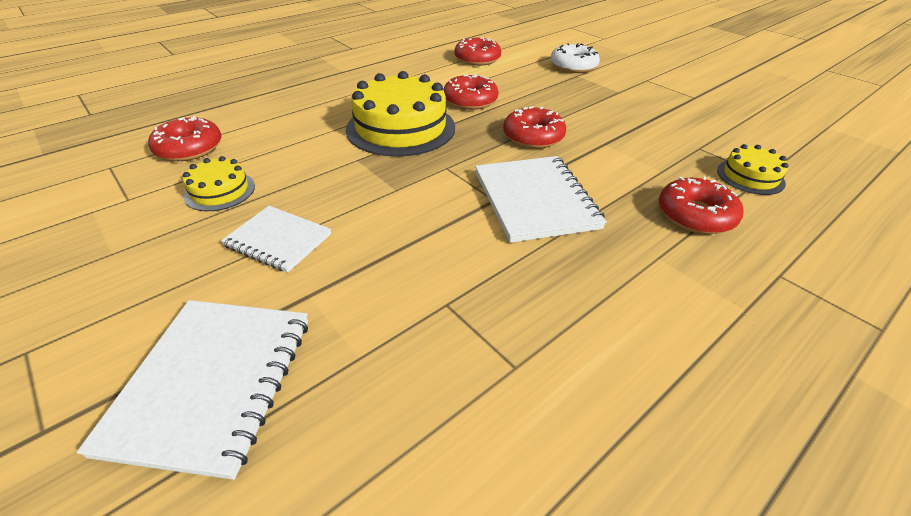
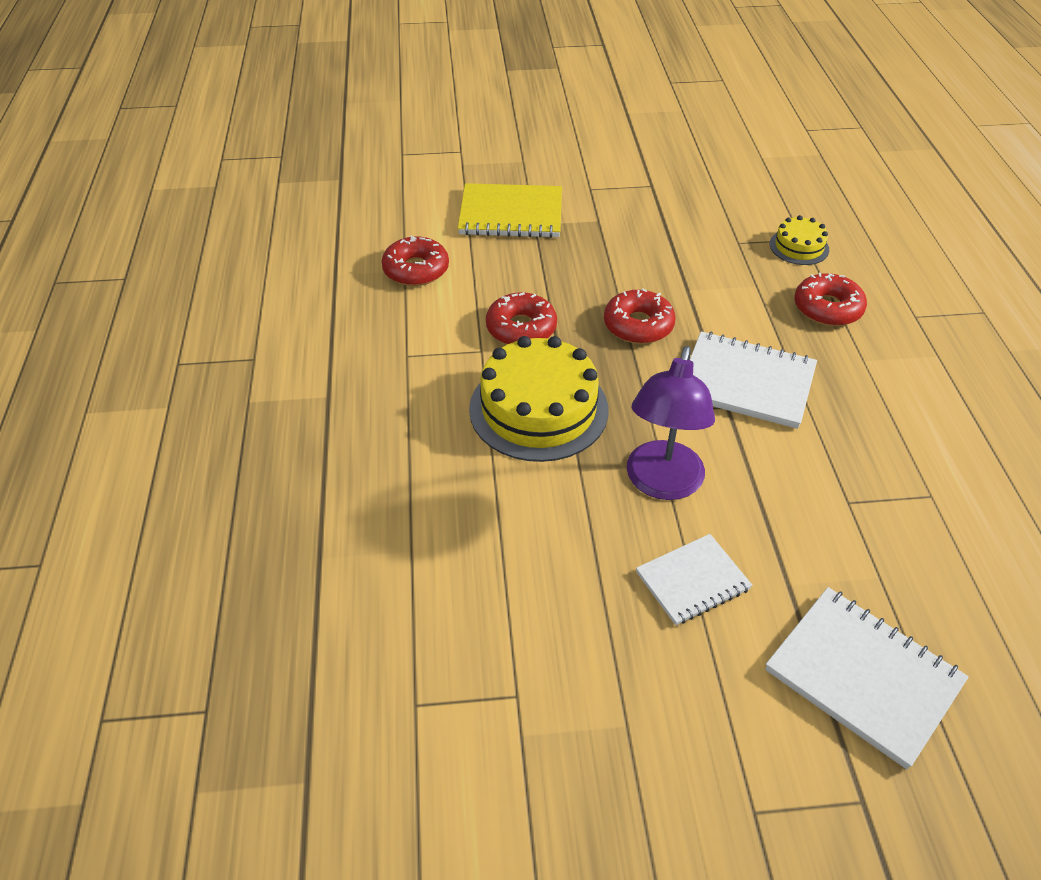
camera: 55 degrees left, 5 degrees up
(189, 148) = (430, 611): red donut -> none
(220, 191) = (562, 605): yellow cake -> none
(374, 195) = (661, 484): none -> purple lamp
(573, 66) = (511, 214): white donut -> yellow notebook

